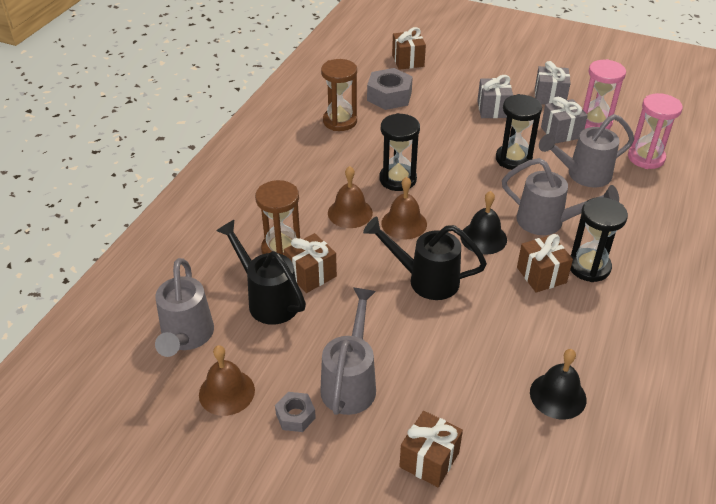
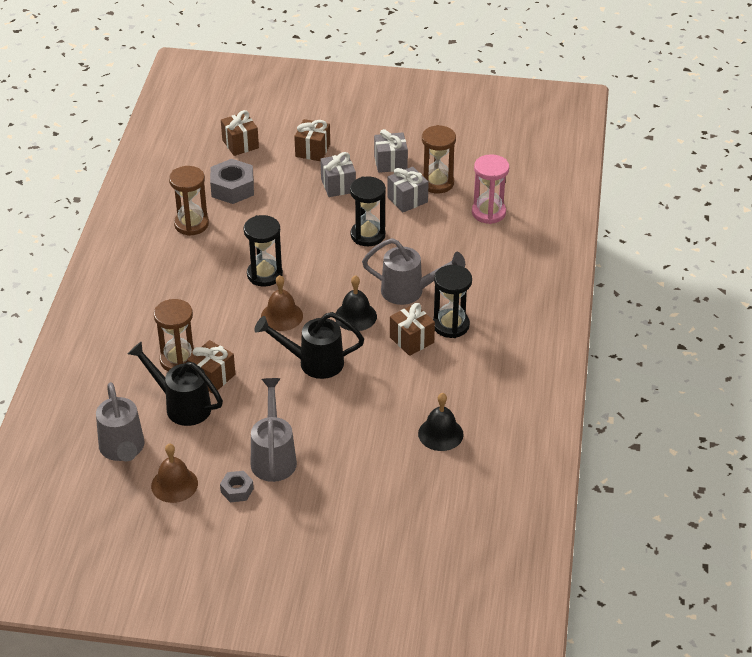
camera: 15 degrees left, 0 degrees up
(350, 213) = (229, 315): brown bell -> none
(429, 460) = (350, 499): brown gift -> brown gift (312, 150)
(582, 175) = (433, 240): grey watering can -> none
(594, 122) = (437, 183): pink hourglass -> brown hourglass

